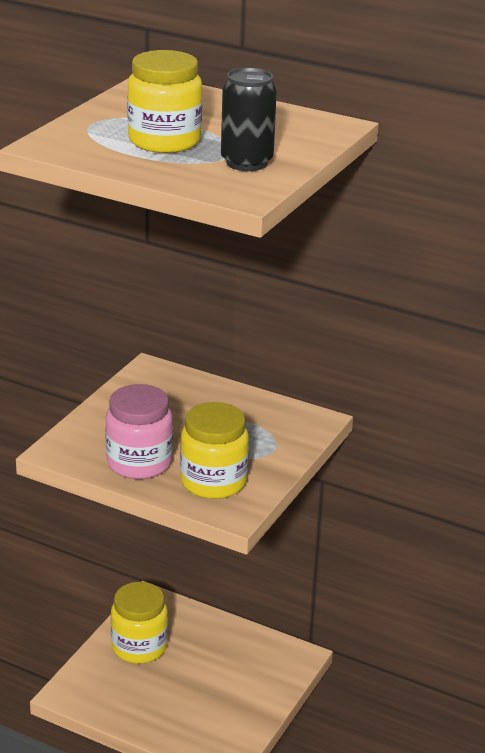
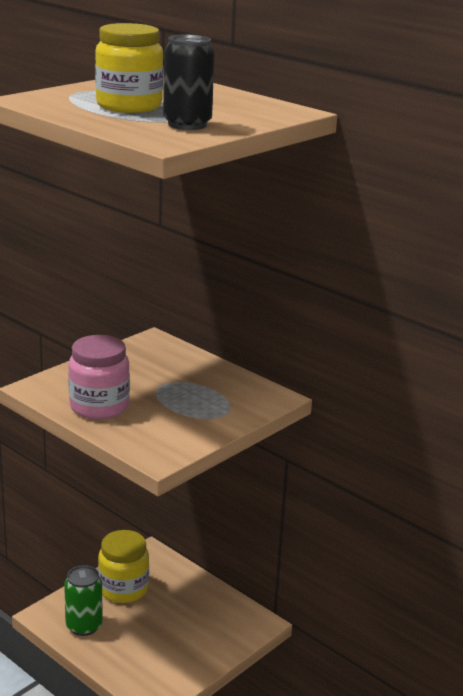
camera: 15 degrees right, 5 degrees down
(115, 697) = (84, 626): none -> green can
(213, 482) = (154, 431): yellow jar -> none

